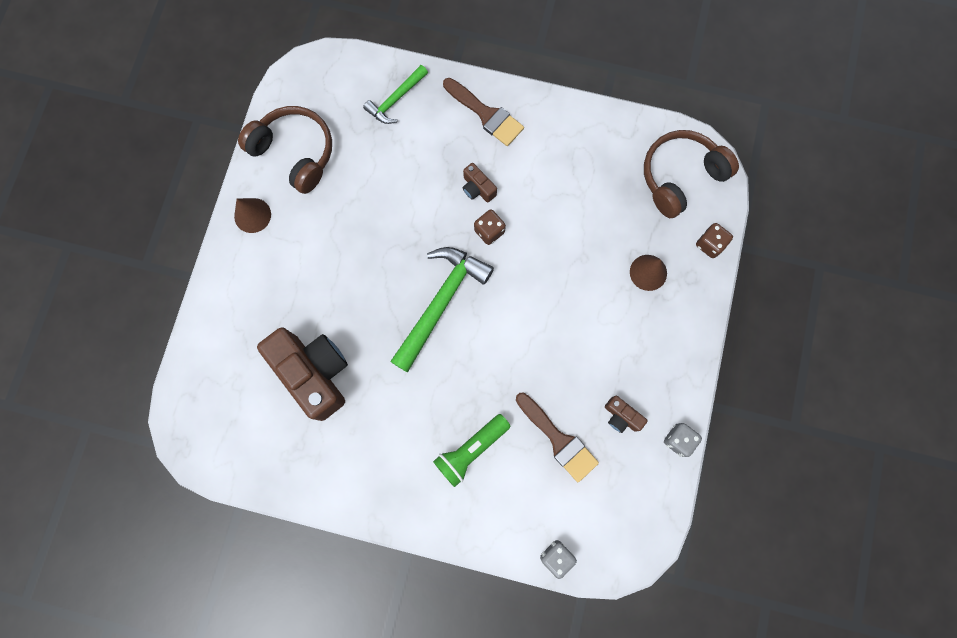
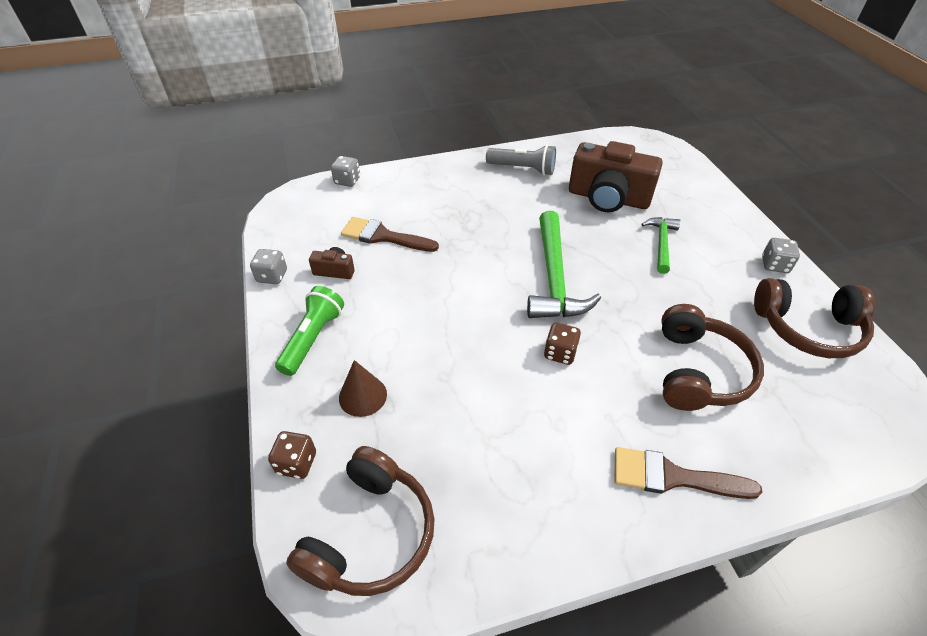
camera: 150 degrees right, 30 degrees down
(252, 215) = (774, 265): brown cone -> grey dice
(361, 469) = (523, 169): none -> grey flashlight
(396, 99) = (784, 435): green hammer -> green hammer (661, 243)
(406, 165) = (698, 371): none -> brown headphones
(471, 450) = (451, 205): green flashlight -> green flashlight (313, 338)
(477, 188) = (607, 387): brown camera -> none

